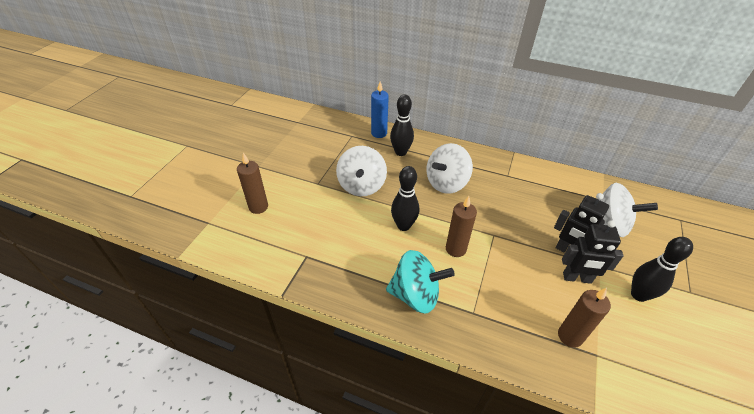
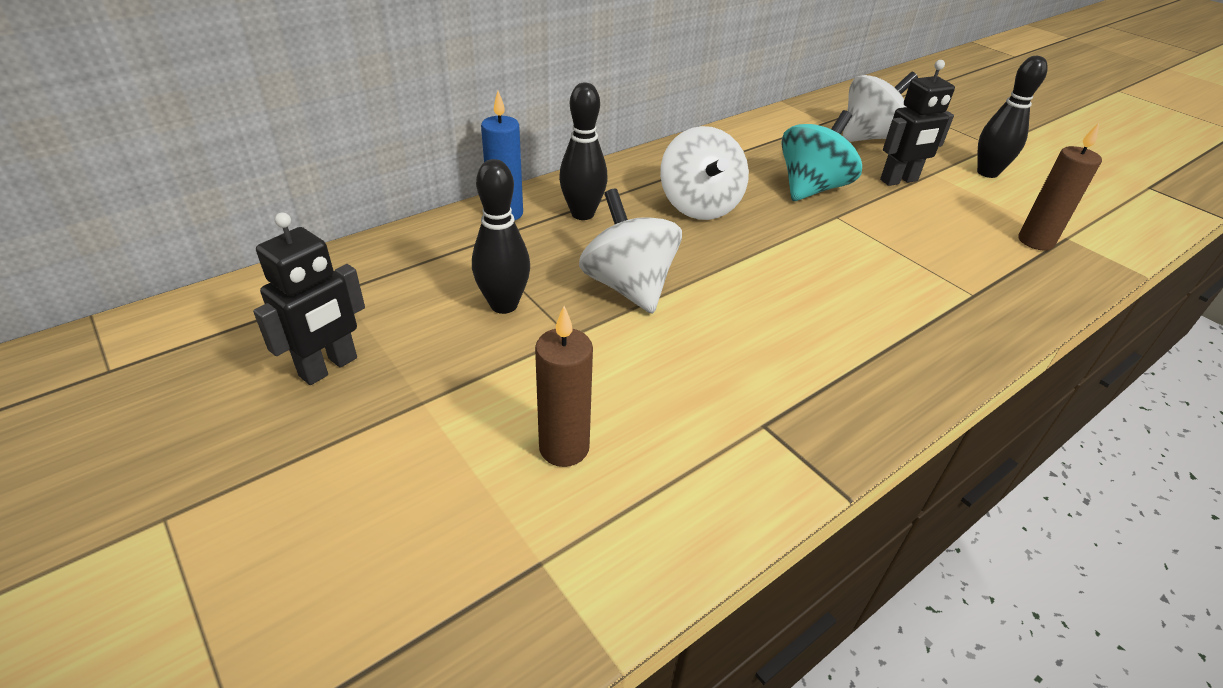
camera: 60 degrees left, 5 degrees down
(361, 186) = (628, 286): white spinning top -> white spinning top turned 150 degrees counterclockwise
(403, 226) = (763, 283): black bowling pin -> black bowling pin (504, 305)
(416, 295) = (920, 332): turquoise spinning top -> turquoise spinning top (812, 188)
(455, 249) = (845, 257): brown candle -> none
(577, 278) = (946, 195): black robot -> black robot (329, 367)

